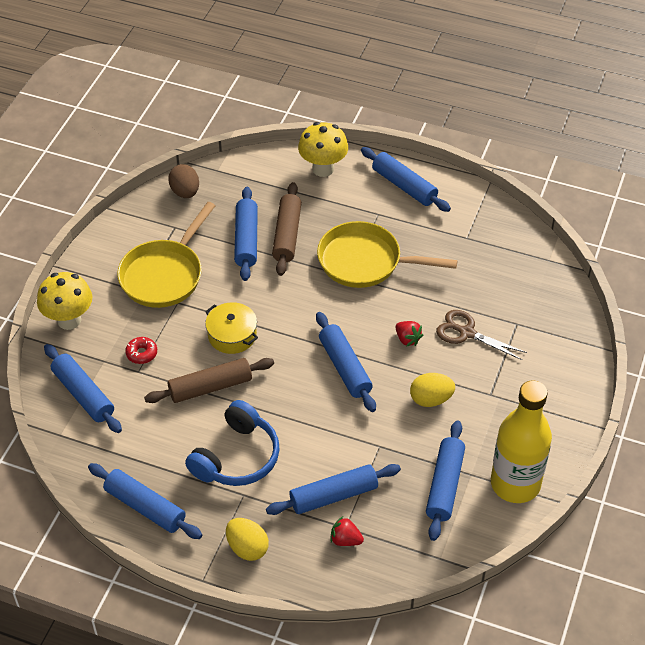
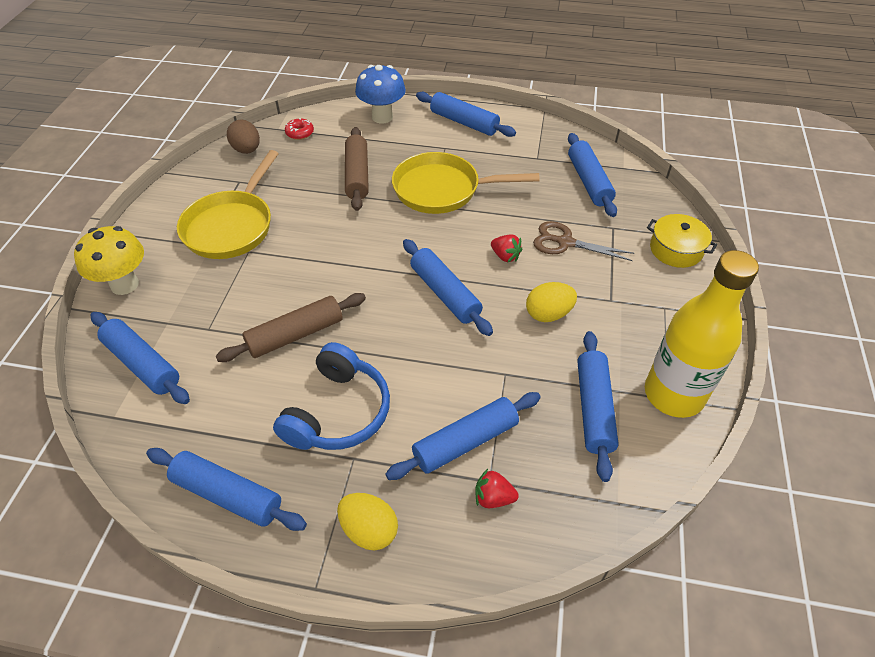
camera: 10 degrees left, 0 degrees up
(141, 353) = (211, 309): red donut -> red donut (300, 133)
(232, 335) = (313, 276): yellow pot -> yellow pot (676, 249)
(246, 240) = (315, 184): blue rolling pin -> blue rolling pin (589, 181)
(323, 169) = (382, 117): yellow mushroom -> blue mushroom

